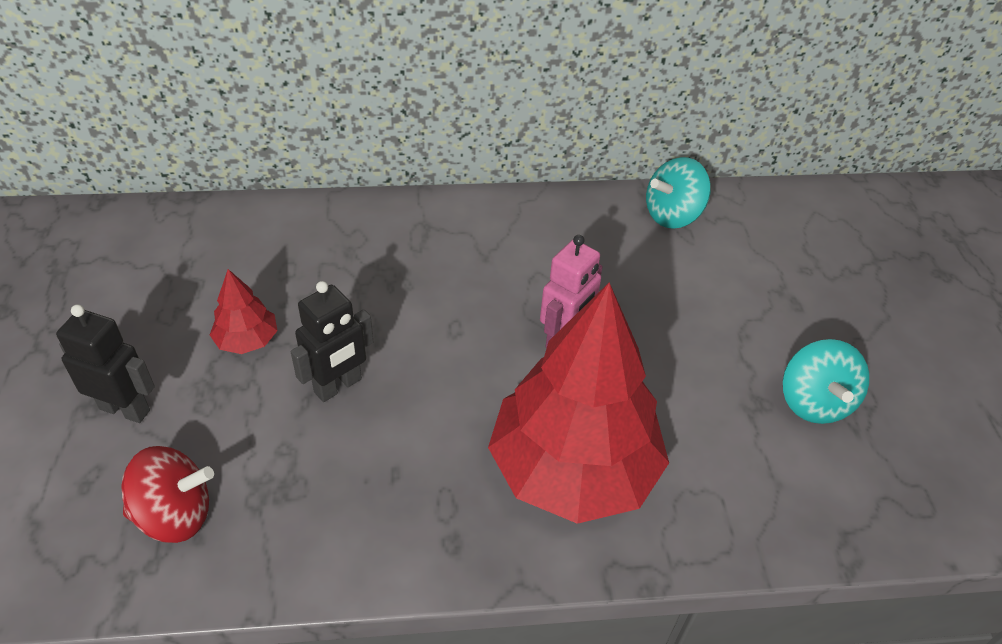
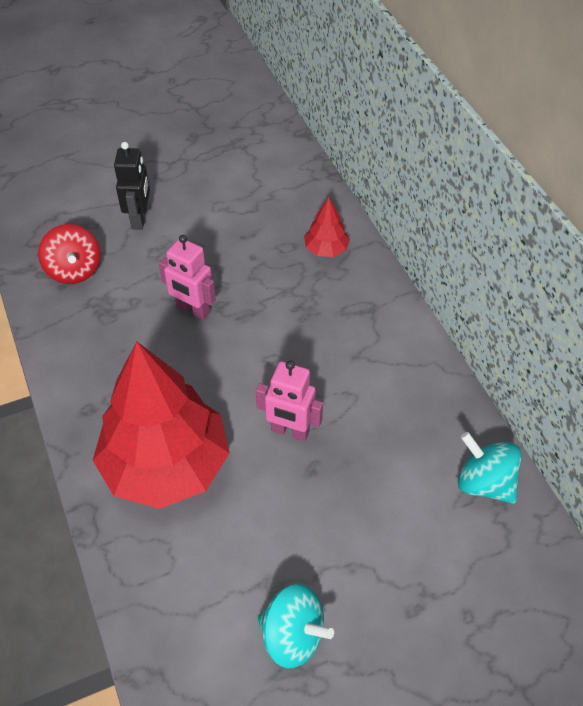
camera: 75 degrees right, 5 degrees up
(247, 340) = (213, 251): red tree -> red tree (326, 249)
(338, 386) = (192, 310): black robot -> pink robot
(814, 402) = (293, 636): turquoise spinning top -> turquoise spinning top turned 135 degrees counterclockwise

